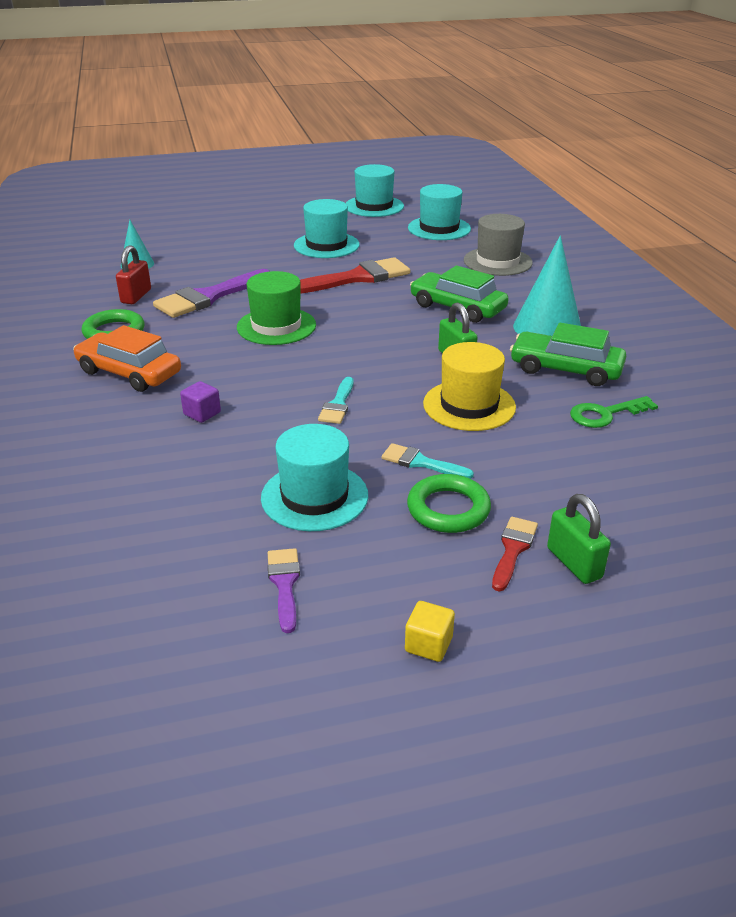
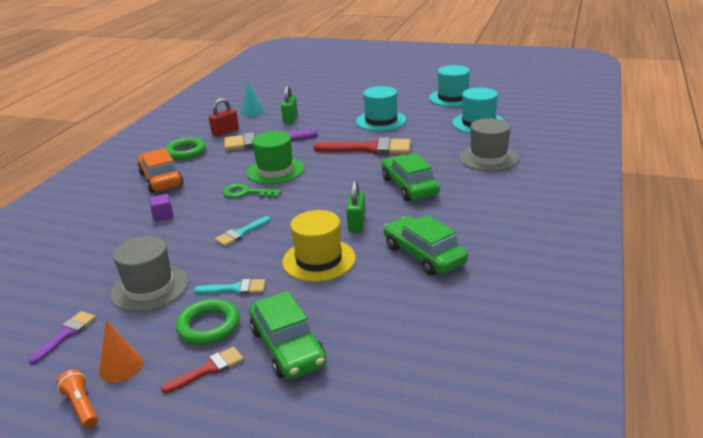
camera: 35 degrees right, 5 degrees down
(314, 496) = (150, 288): turquoise hat -> grey hat
(411, 587) = (121, 367): none -> orange cone
(421, 462) = (235, 289): turquoise brush -> turquoise brush turned 120 degrees clockwise
(428, 644) = (81, 406): yellow cube -> orange flashlight
(547, 328) = (455, 219): turquoise cone -> none
(561, 497) = (287, 347): none -> green car
(574, 563) = (231, 396): green padlock -> green padlock (290, 119)
(605, 414) = (405, 298): green key -> green key (246, 193)

